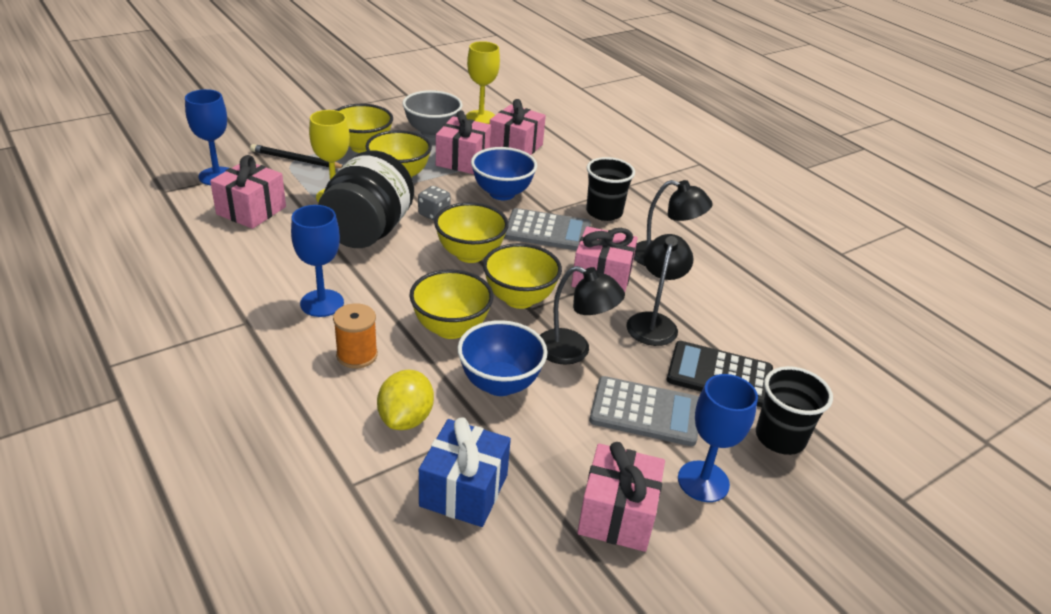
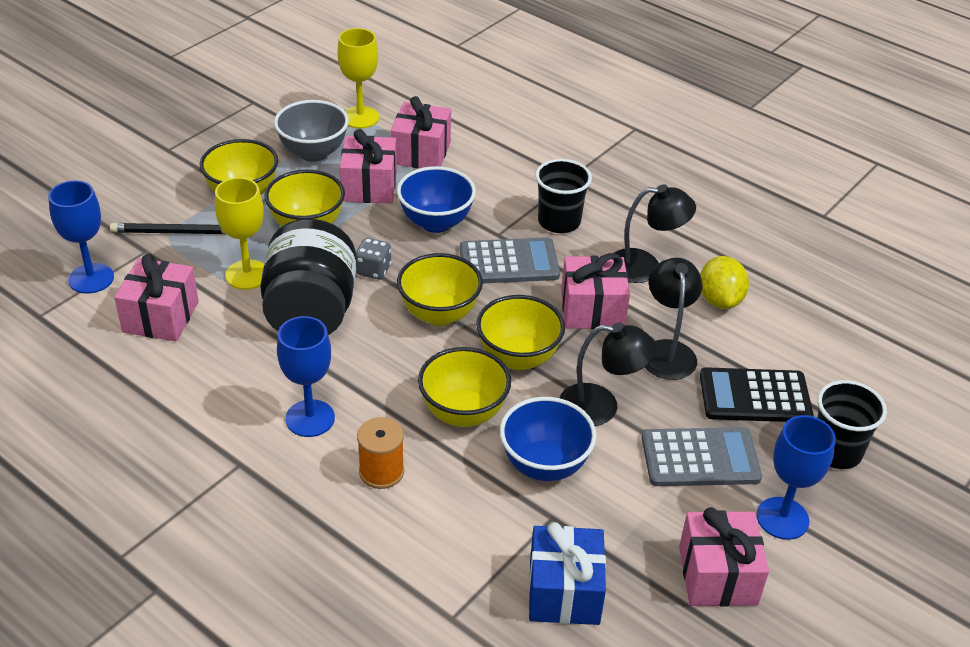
camera: 15 degrees left, 5 degrees up
(406, 418) = (469, 531): yellow lemon -> yellow lemon (719, 300)

